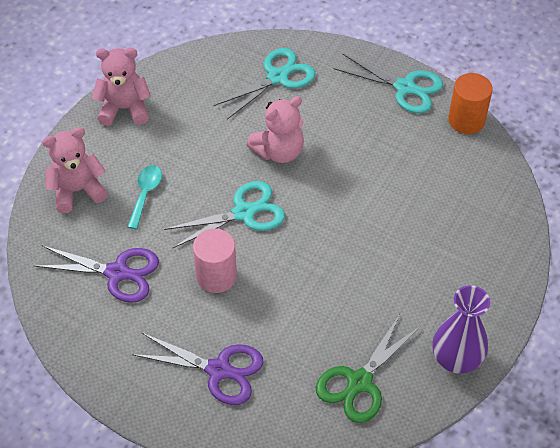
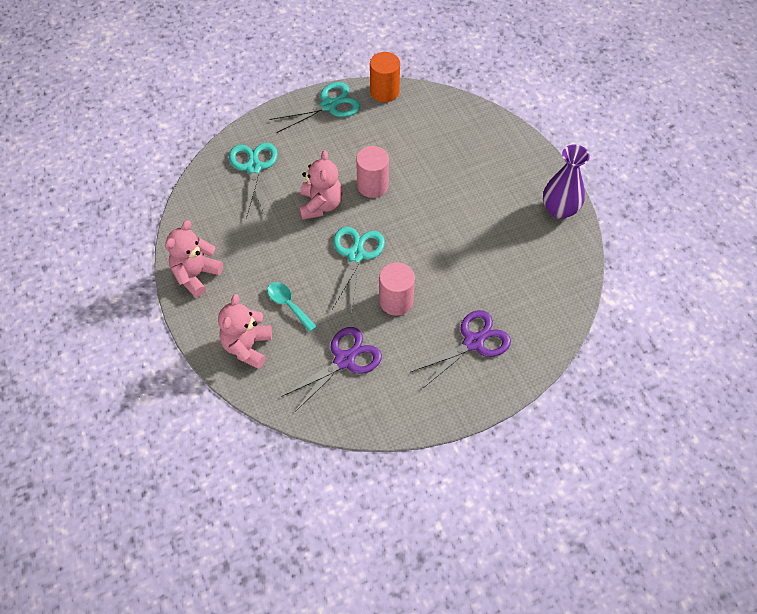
camera: 55 degrees left, 5 degrees up
(339, 178) = (372, 185): none -> pink cylinder
(359, 382) = (540, 269): green scissors -> none

